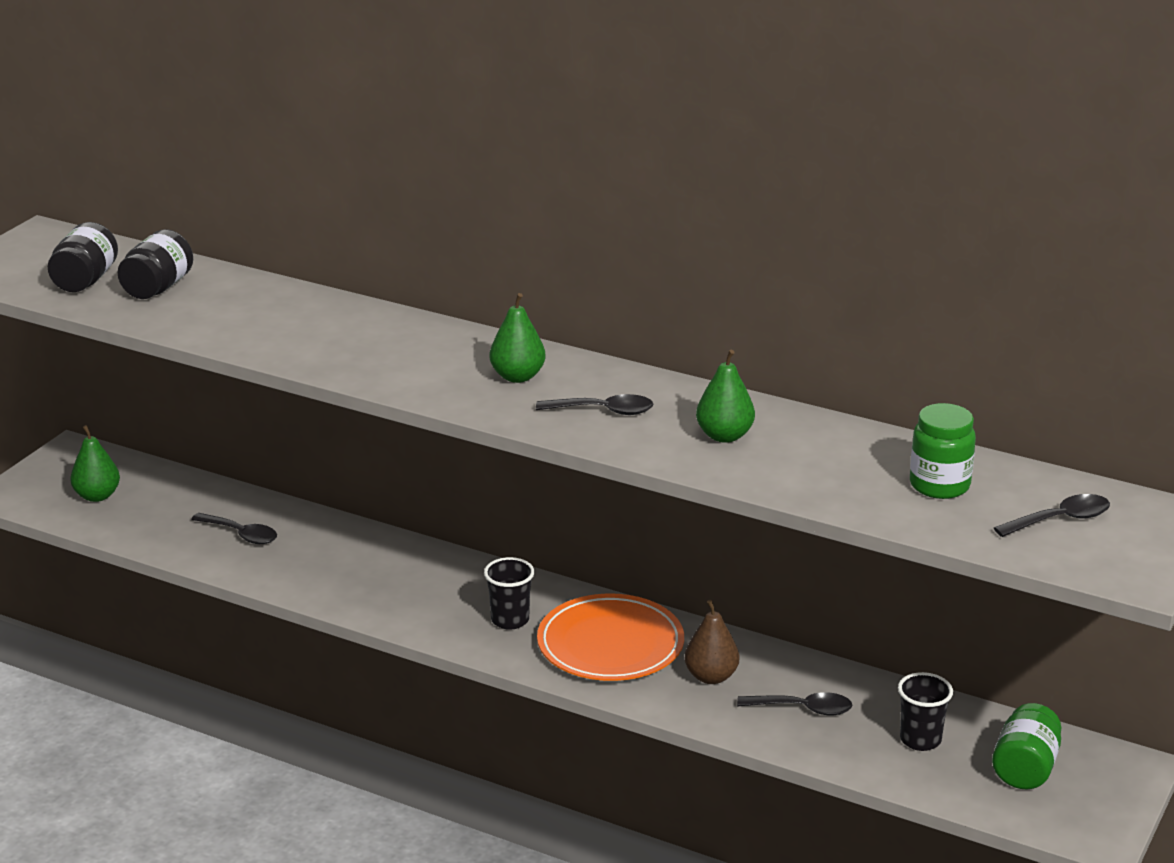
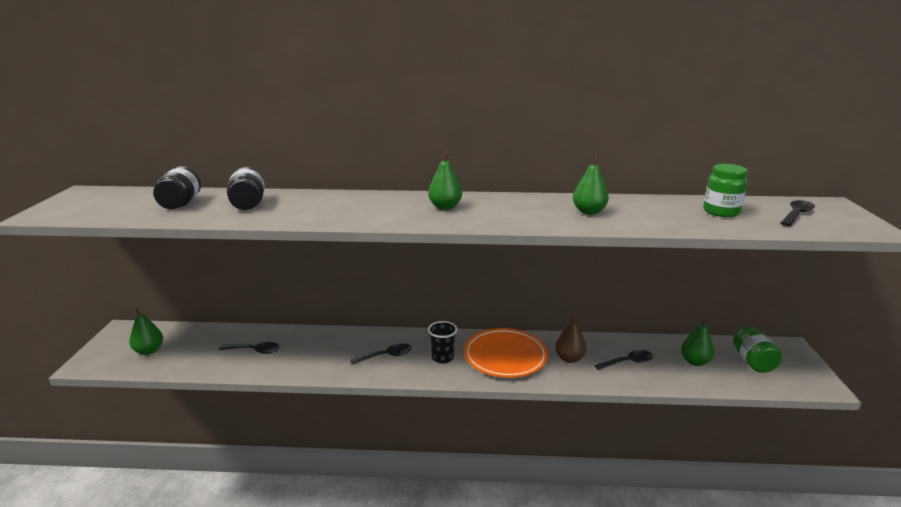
camera: 25 degrees left, 5 degrees down
(85, 280) = (126, 207): black jar -> black jar (248, 204)
(603, 411) = (511, 213): black spoon -> black spoon (386, 356)
(920, 740) = (695, 362): black cup -> green pear

